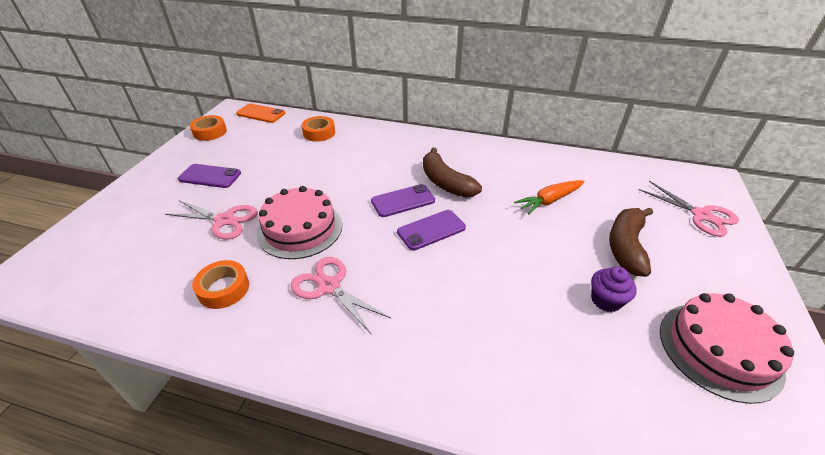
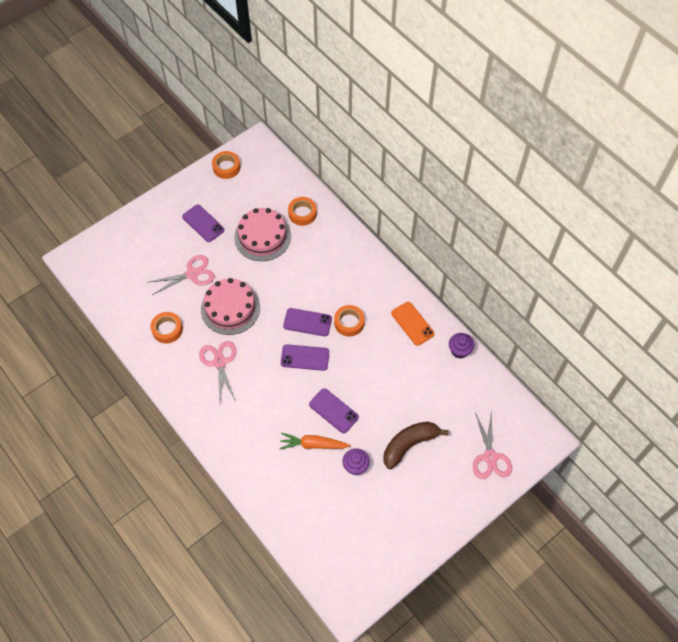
camera: 35 degrees right, 20 degrees up
(224, 220) = (192, 274): pink scissors -> pink scissors turned 75 degrees counterclockwise
(261, 114) = (275, 161): orange phone -> orange phone (412, 323)
(445, 183) = (349, 323): brown banana -> orange tape
(516, 260) = (333, 411): none -> purple phone
(549, 201) = (402, 382): orange carrot -> orange carrot (313, 444)
(564, 157) = (459, 350): none -> purple cupcake
(719, 349) = (381, 527): pink cake -> pink cake (262, 237)

